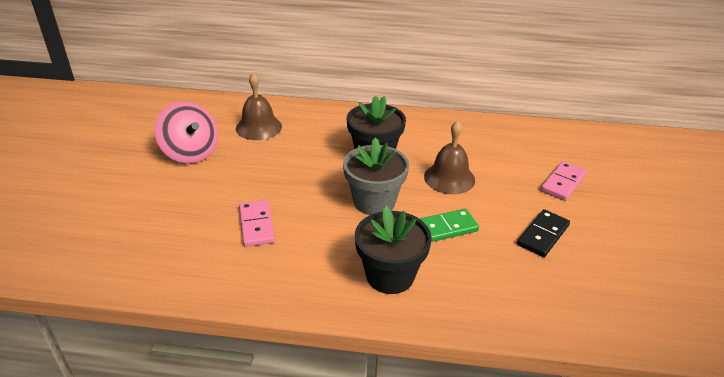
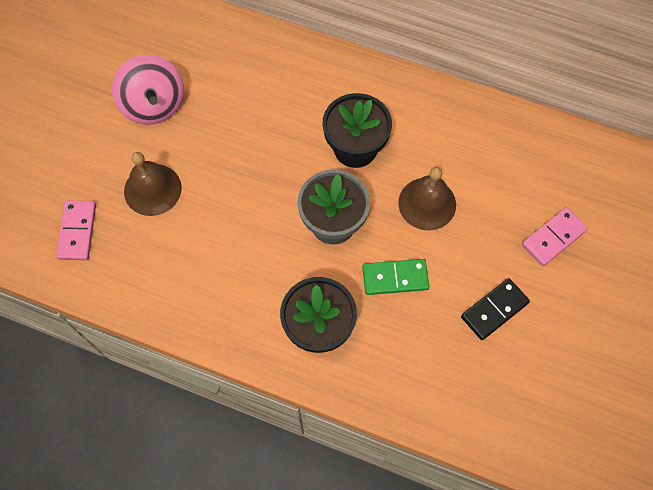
camera: 15 degrees right, 30 degrees up
(256, 225) = (204, 232): pink domino -> pink domino (77, 231)
(258, 127) = (235, 73): brown bell -> brown bell (152, 189)

